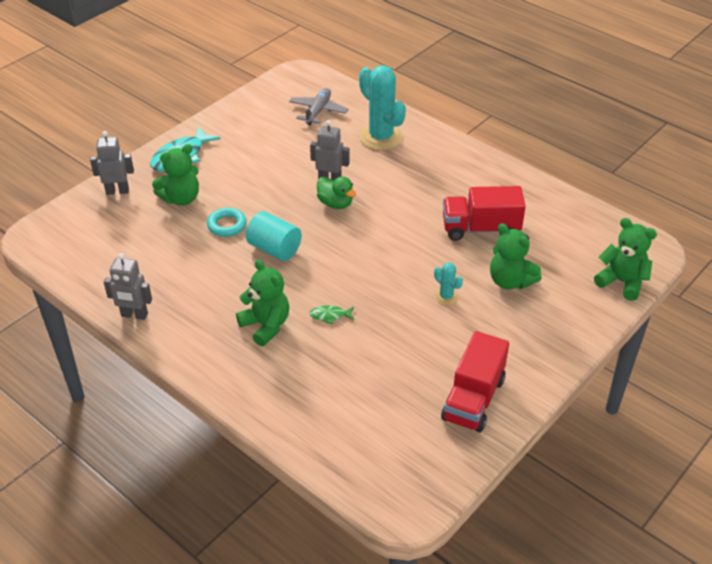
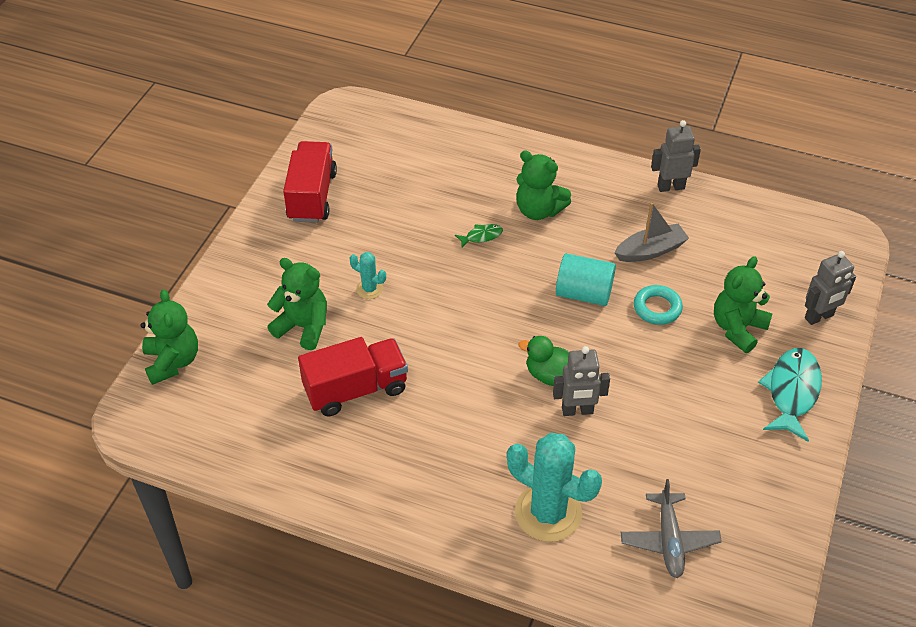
camera: 160 degrees right, 5 degrees up
(197, 266) = (650, 251): none -> grey boat
(622, 282) = (172, 361): green teddy bear -> green teddy bear turned 120 degrees counterclockwise

